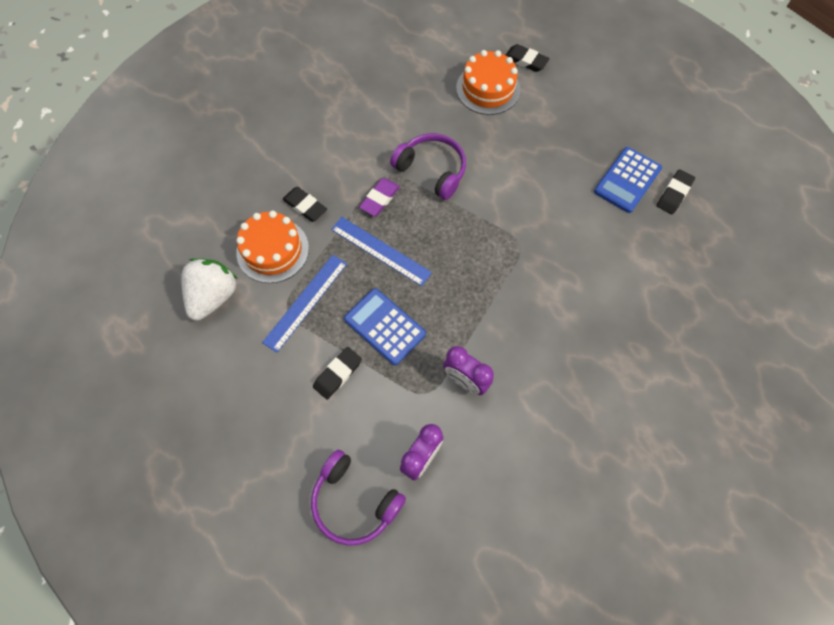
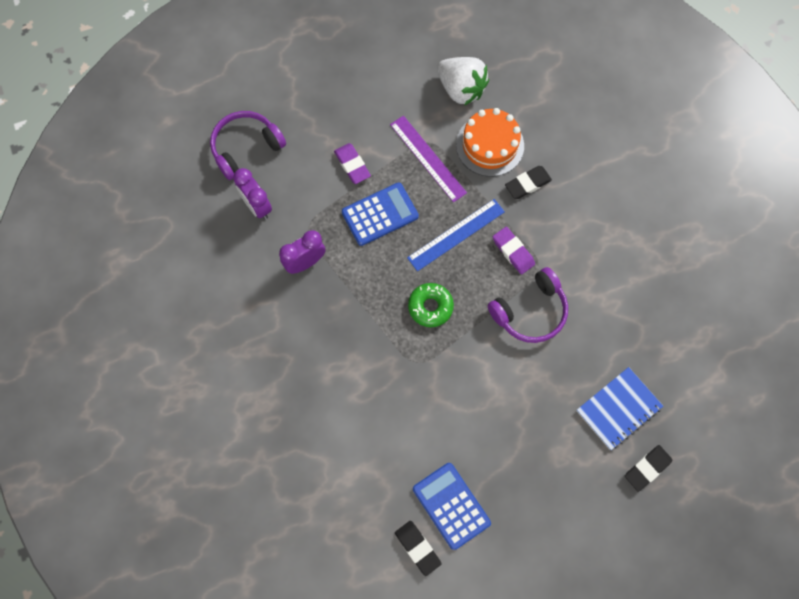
camera: 110 degrees right, 5 degrees up
(305, 302) = (428, 158): blue ruler -> purple ruler
(338, 374) = (352, 165): black eraser -> purple eraser
(462, 250) = (430, 307): none -> green donut
(488, 89) = (618, 409): orange cake -> blue notebook

